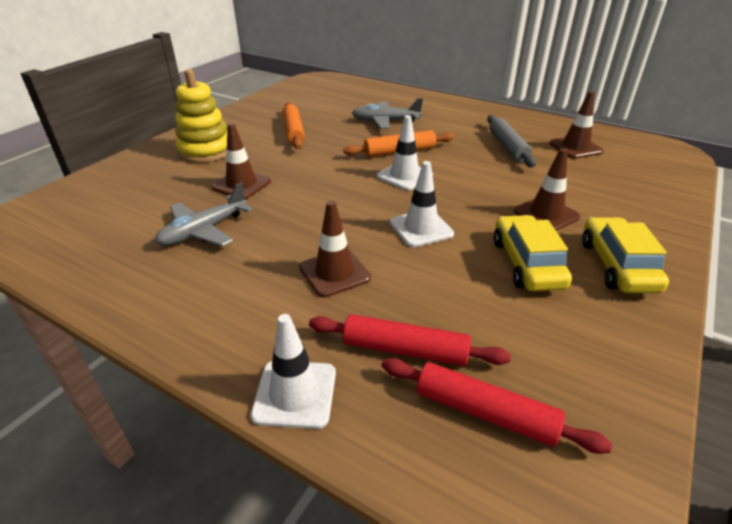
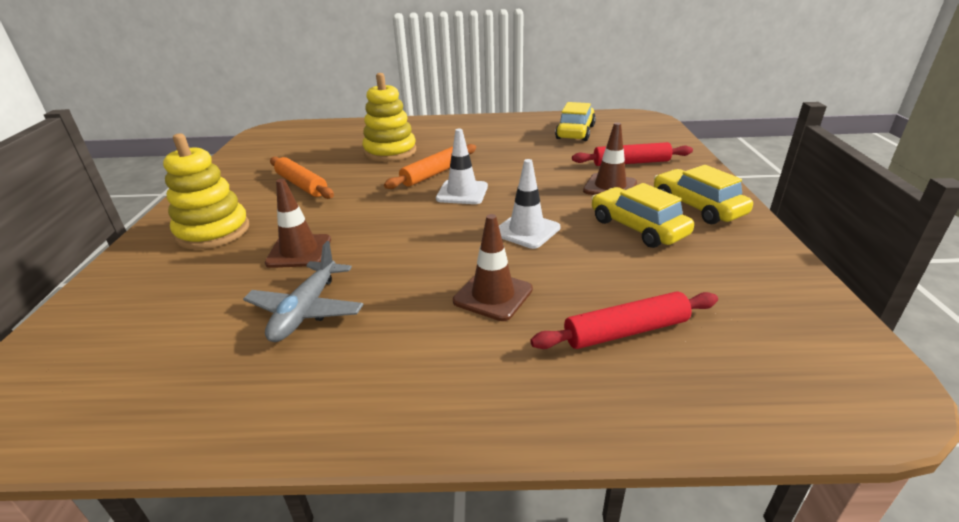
camera: 30 degrees left, 5 degrees down
(295, 394) = (579, 413): white traffic cone -> none
(385, 121) = (390, 152): grey plane -> yellow stacking toy
(485, 412) = (735, 349): red rolling pin -> red rolling pin (631, 163)
(508, 147) = (523, 145): grey rolling pin -> none
(575, 147) = (575, 132): brown traffic cone -> yellow car

